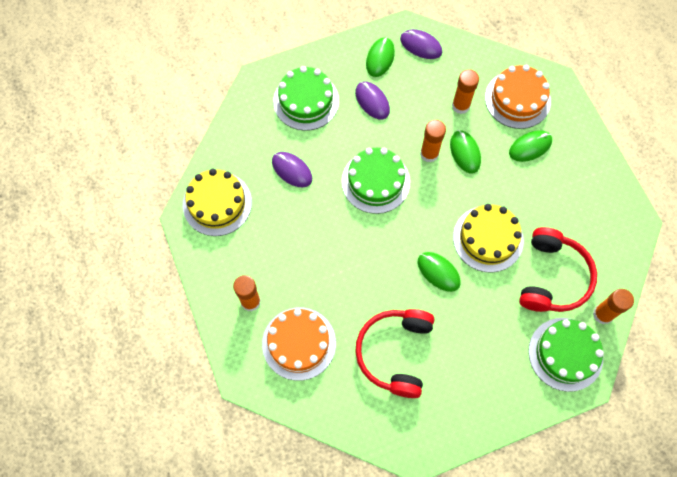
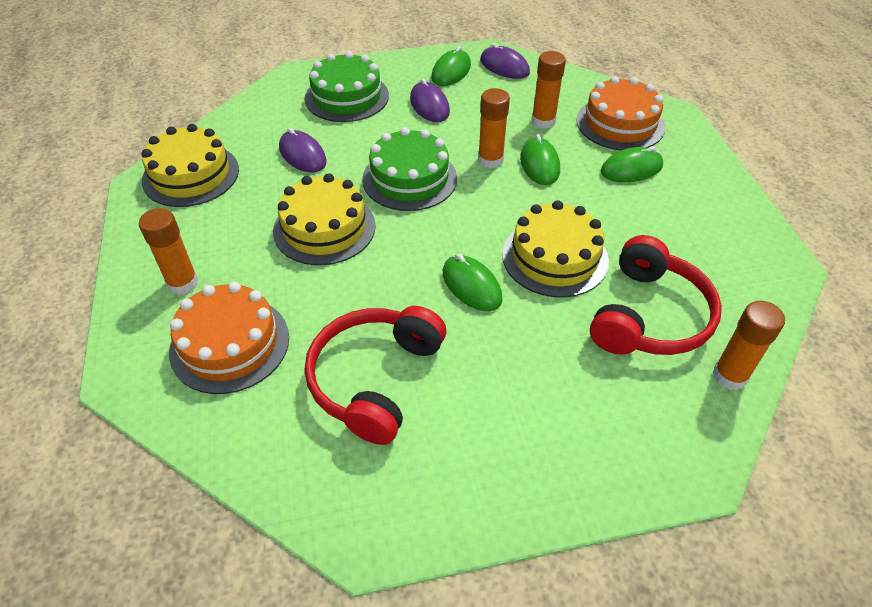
camera: 10 degrees right, 20 degrees down
(329, 238) = (324, 228): none -> yellow cake
(565, 354) = (661, 423): green cake -> none

